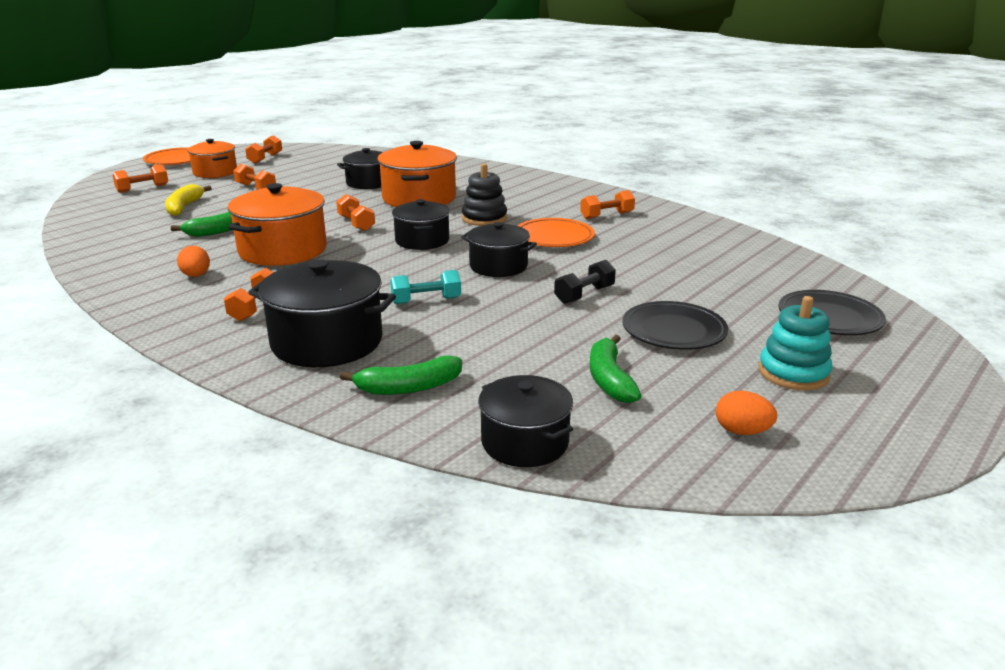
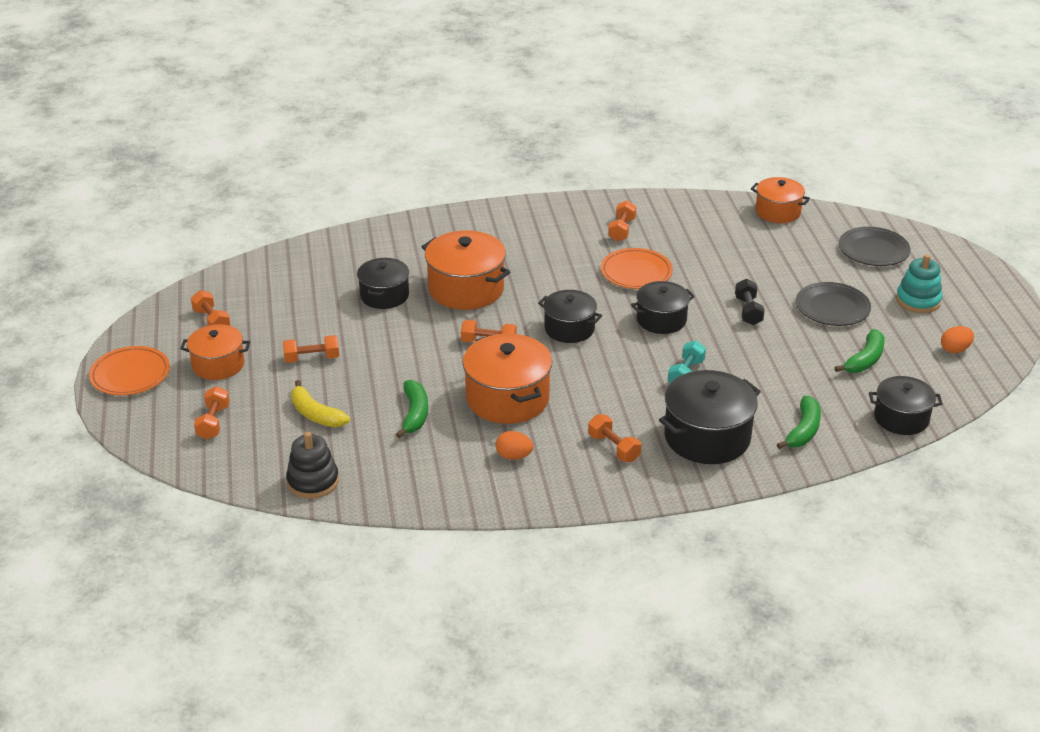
camera: 50 degrees left, 10 degrees up
(484, 218) = (557, 281): black stacking toy -> black stacking toy (313, 481)
(609, 379) = (865, 360): green banana -> green banana turned 90 degrees counterclockwise
(781, 257) = (778, 212): none -> orange pot

